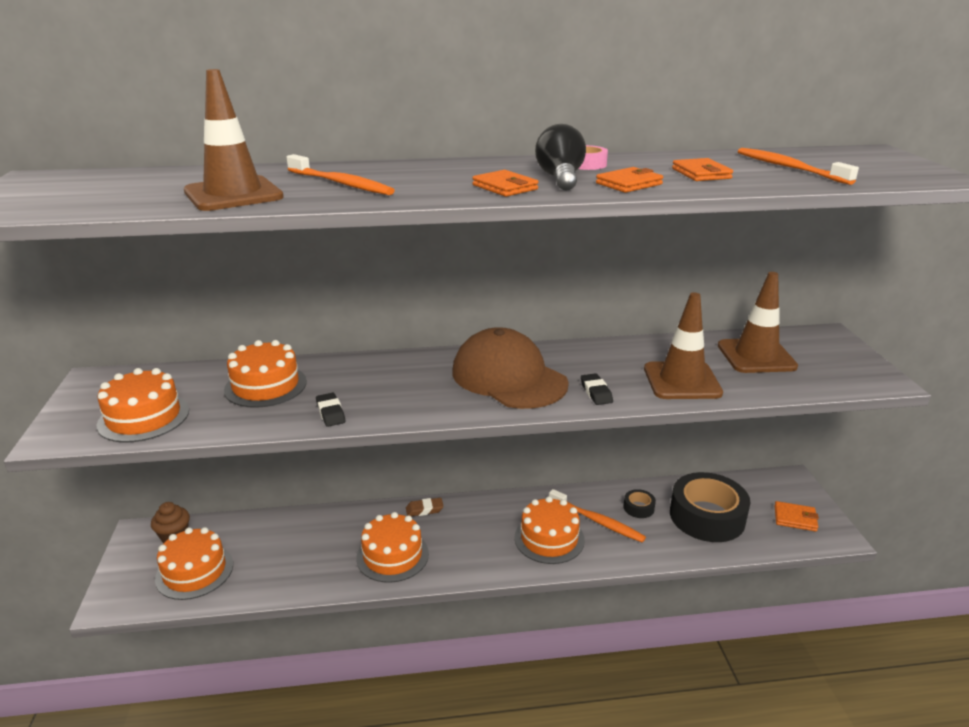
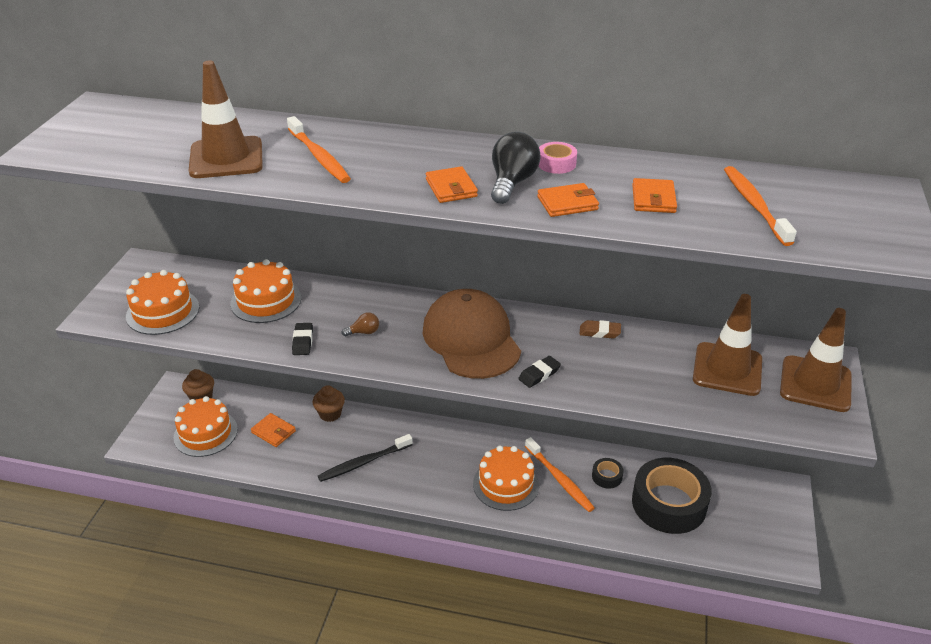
camera: 20 degrees right, 10 degrees up
(333, 518) = (330, 414): none -> brown cupcake
(392, 555) = (363, 462): orange cake -> black toothbrush
(393, 392) = (364, 332): none -> brown light bulb
(424, 510) = (410, 426): brown eraser -> brown eraser (599, 332)
(596, 392) = (539, 374): black eraser -> black eraser turned 45 degrees clockwise
(682, 381) = (629, 381): brown traffic cone -> brown traffic cone (815, 384)
(795, 518) = (758, 530): orange wallet -> orange wallet (273, 432)

